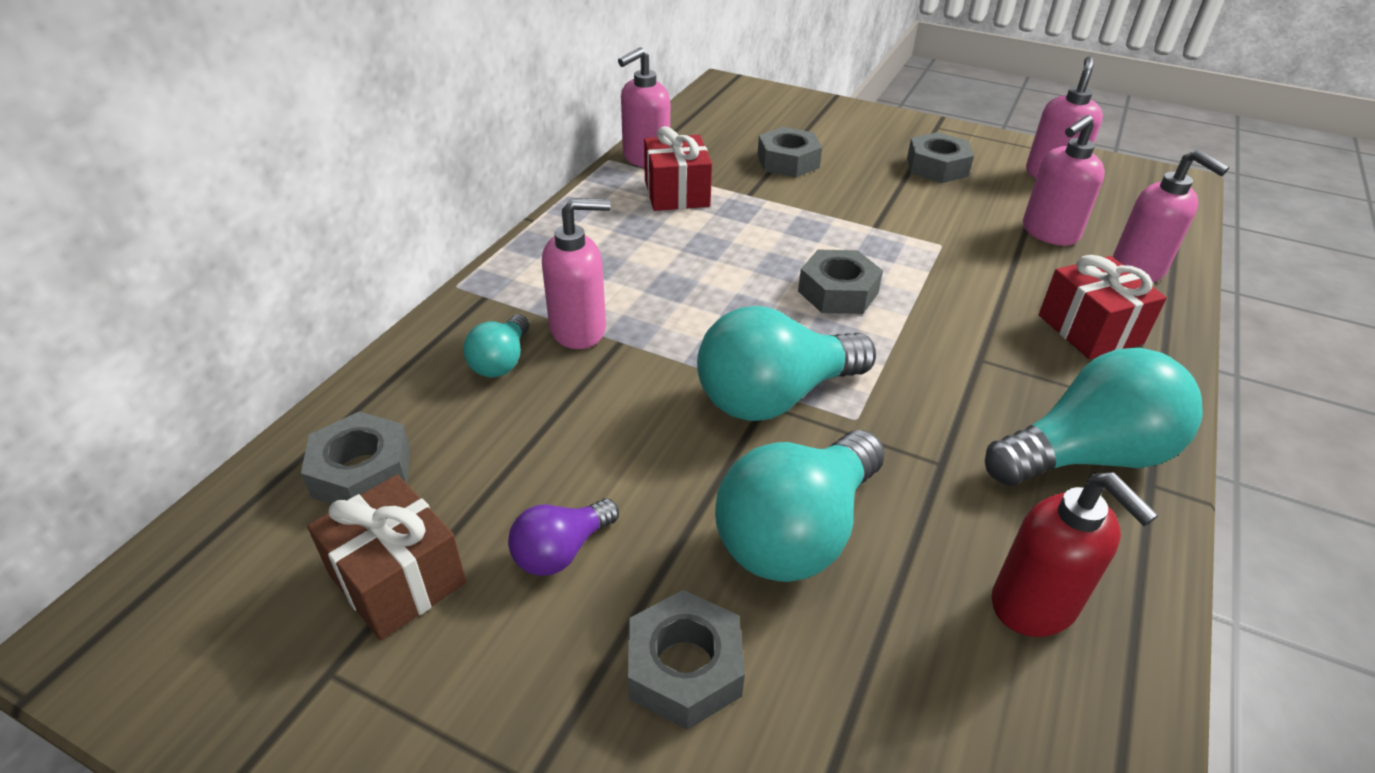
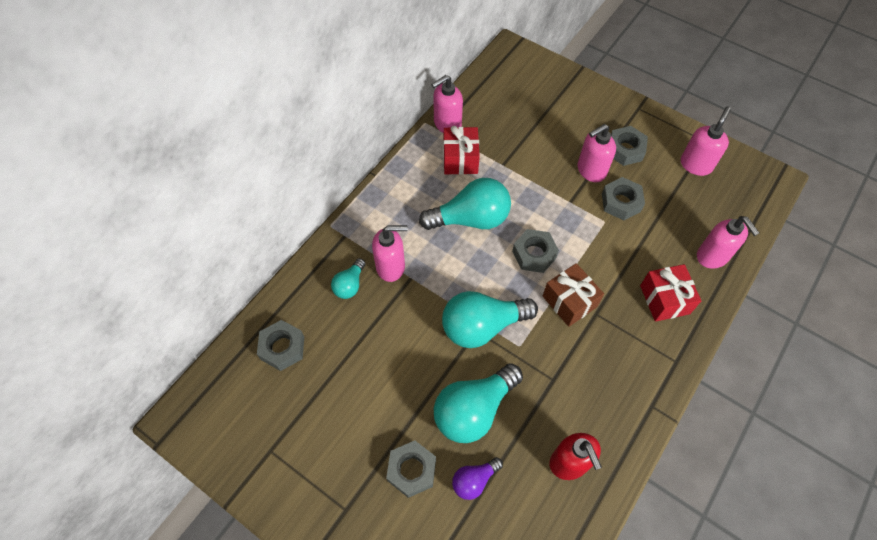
camera: 10 degrees right, 20 degrees up
(397, 578) = (298, 409): brown gift -> brown gift (569, 301)
(561, 551) = (368, 405): purple light bulb -> purple light bulb (474, 480)
(788, 161) = (533, 135): grey nut -> grey nut (621, 202)
(1049, 233) = (672, 219): pink soap dispenser -> pink soap dispenser (591, 170)
(1086, 455) = (627, 384): turquoise light bulb -> turquoise light bulb (471, 219)

